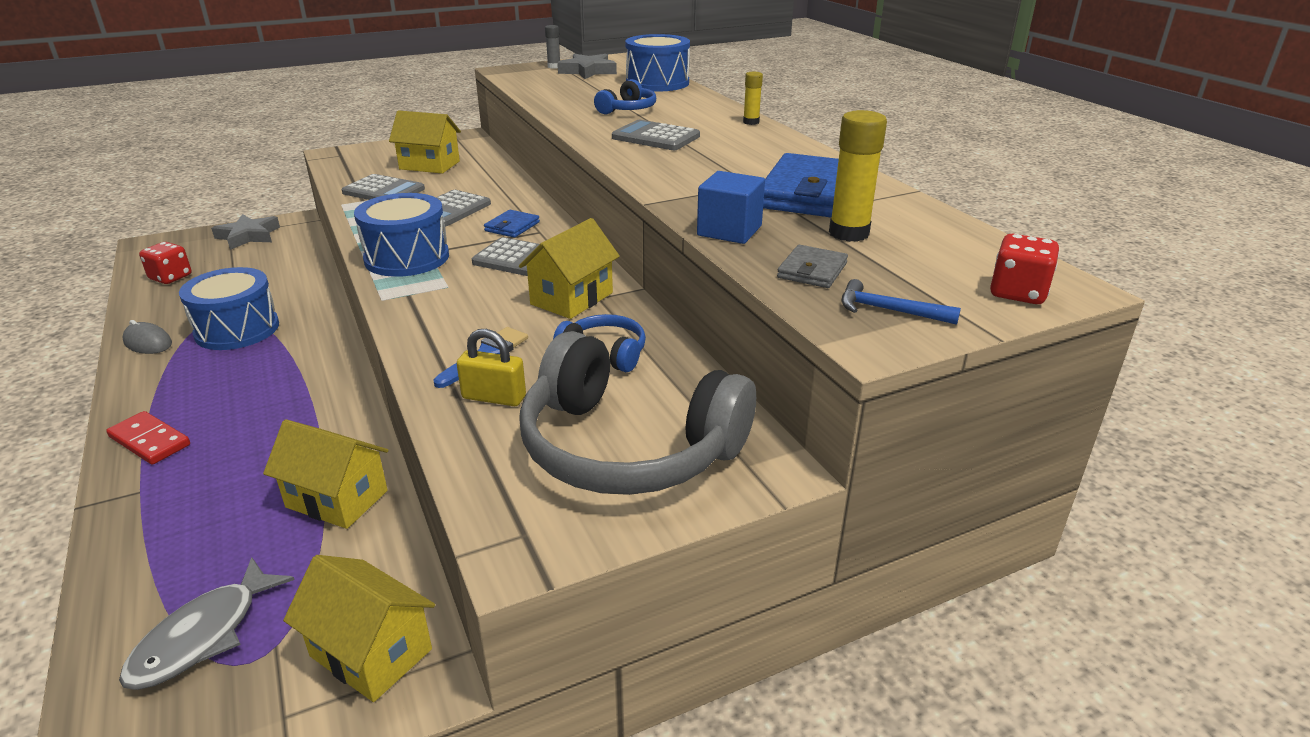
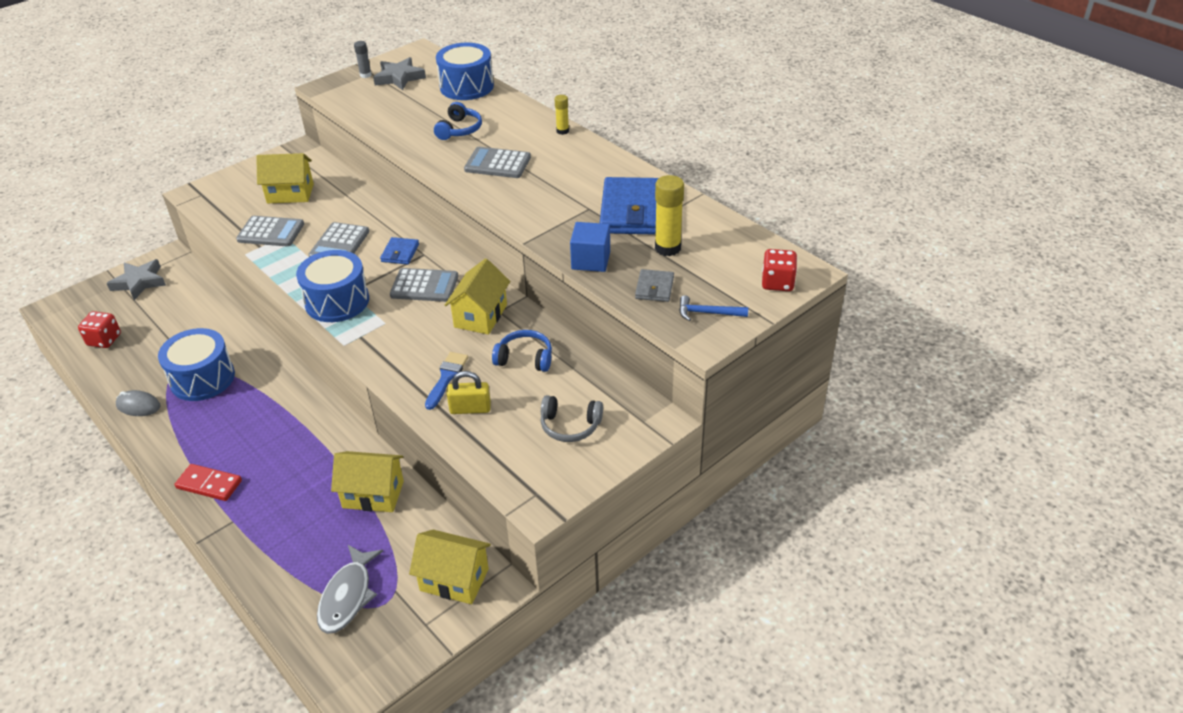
camera: 15 degrees left, 10 degrees up
(627, 448) = (570, 426): grey headphones -> grey headphones, size x0.46

